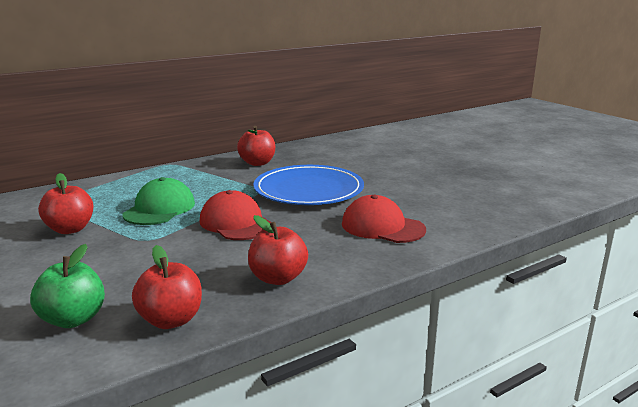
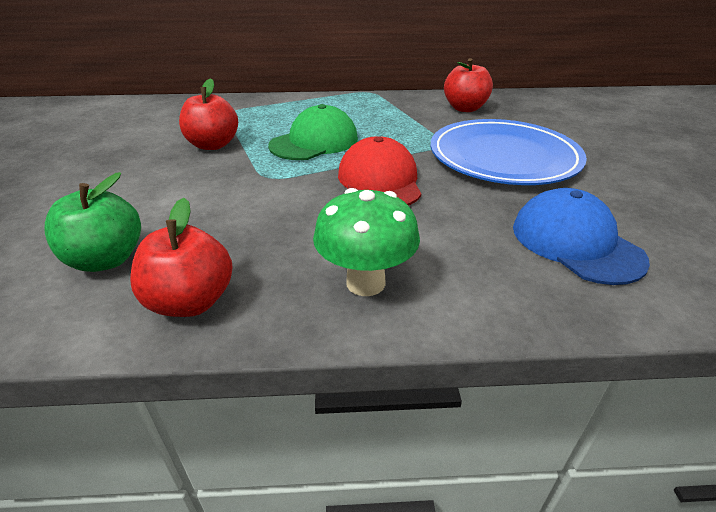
camera: 30 degrees right, 15 degrees up
(278, 278) = (365, 283): red apple -> green mushroom
(382, 227) = (575, 242): red cap -> blue cap

